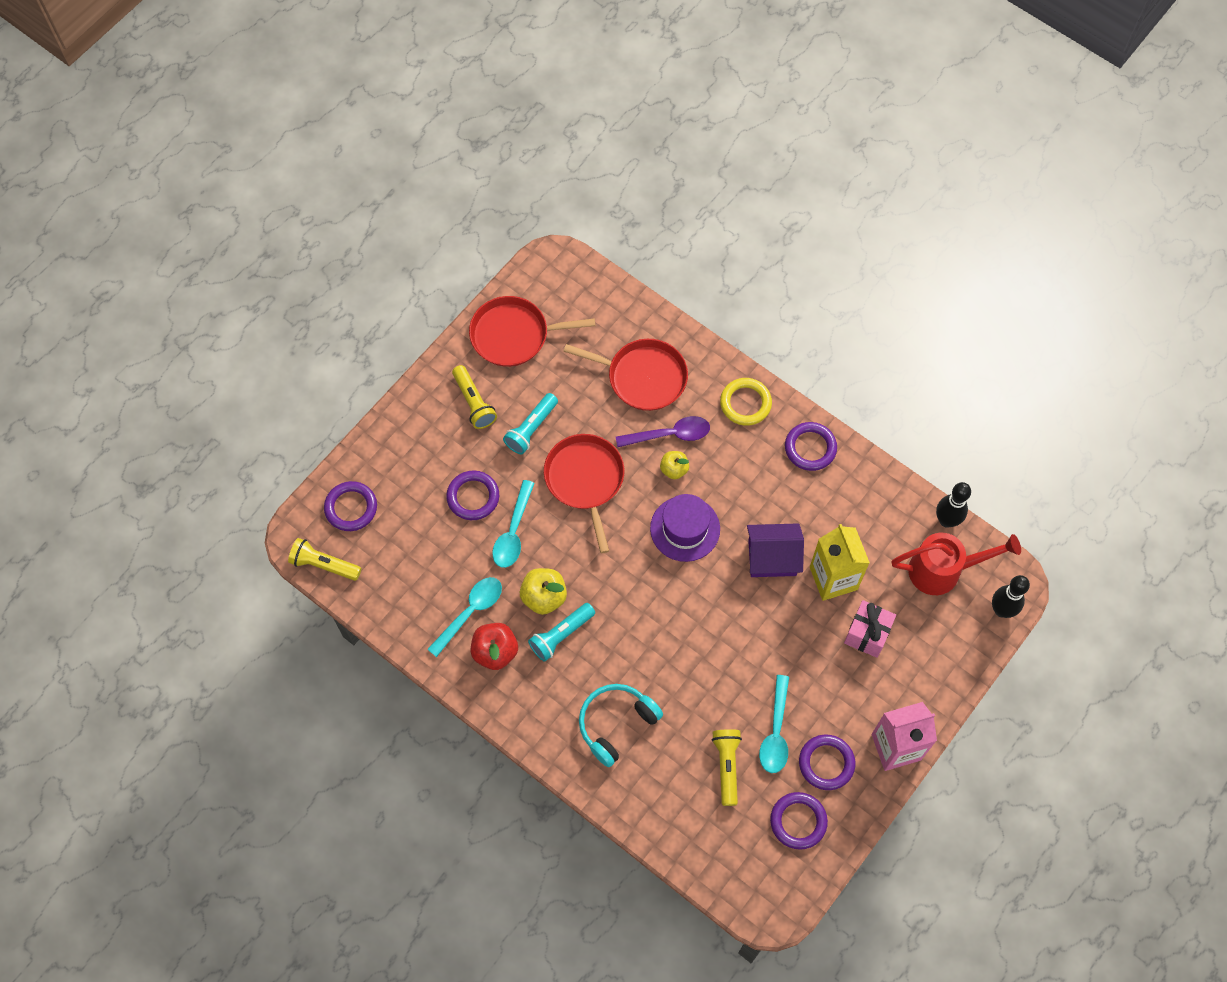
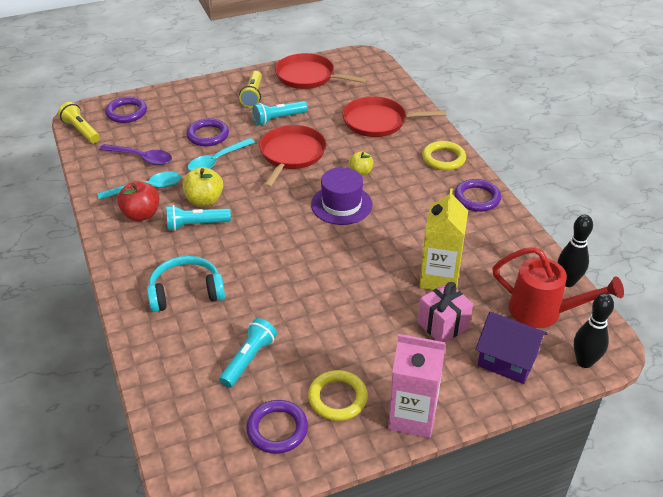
camera: 30 degrees right, 25 degrees down
(643, 377) = (378, 122): red pan -> red pan turned 135 degrees clockwise
(669, 434) = (372, 154): purple spoon -> purple spoon (141, 158)
(726, 766) = (248, 359): yellow flashlight -> turquoise flashlight
(772, 558) = (397, 246): purple house -> purple house (507, 360)
(775, 732) = (310, 355): turquoise spoon -> none
(826, 763) = (337, 398): purple ring -> yellow ring

